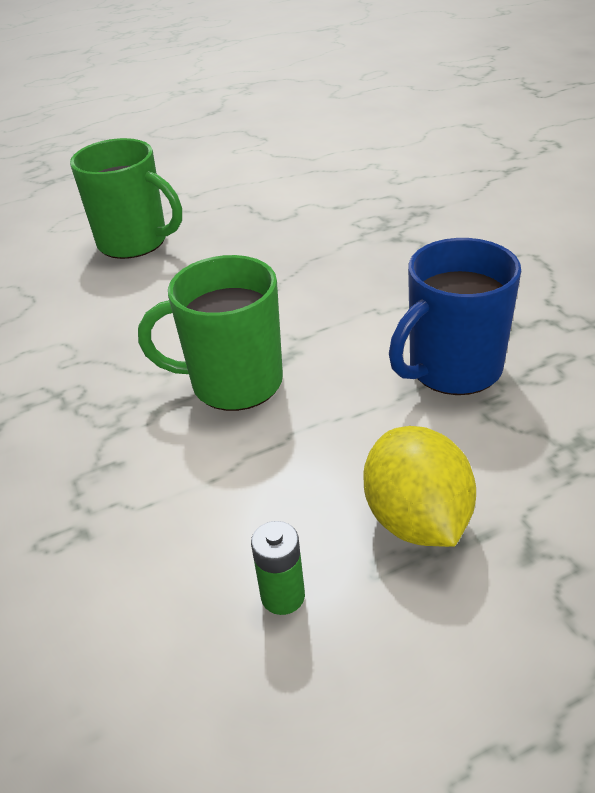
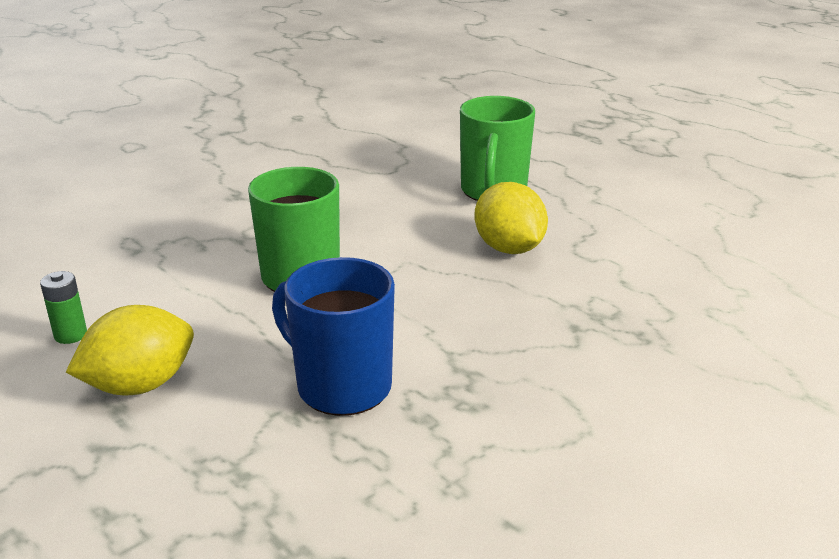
camera: 70 degrees right, 10 degrees down
(253, 249) = (509, 248): none -> yellow lemon

